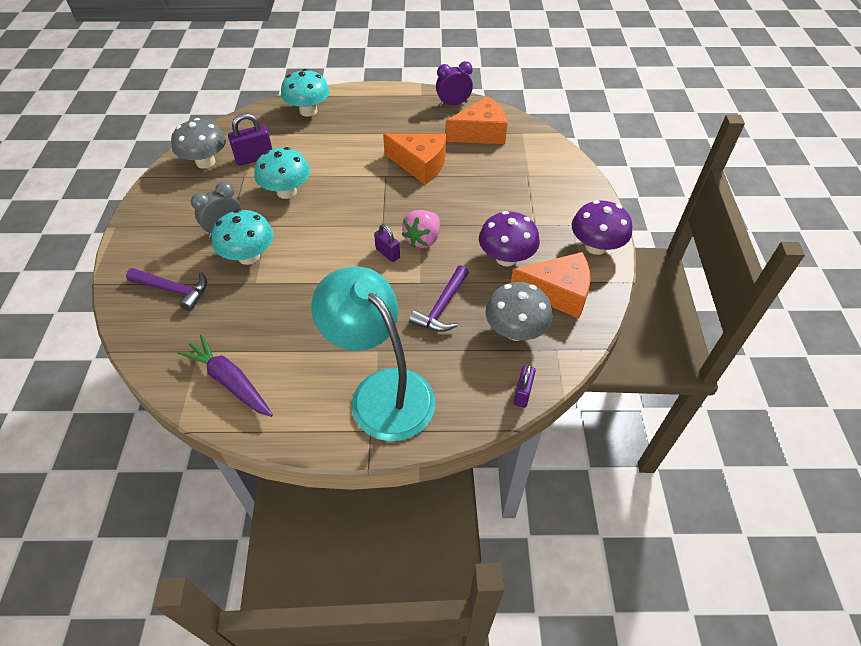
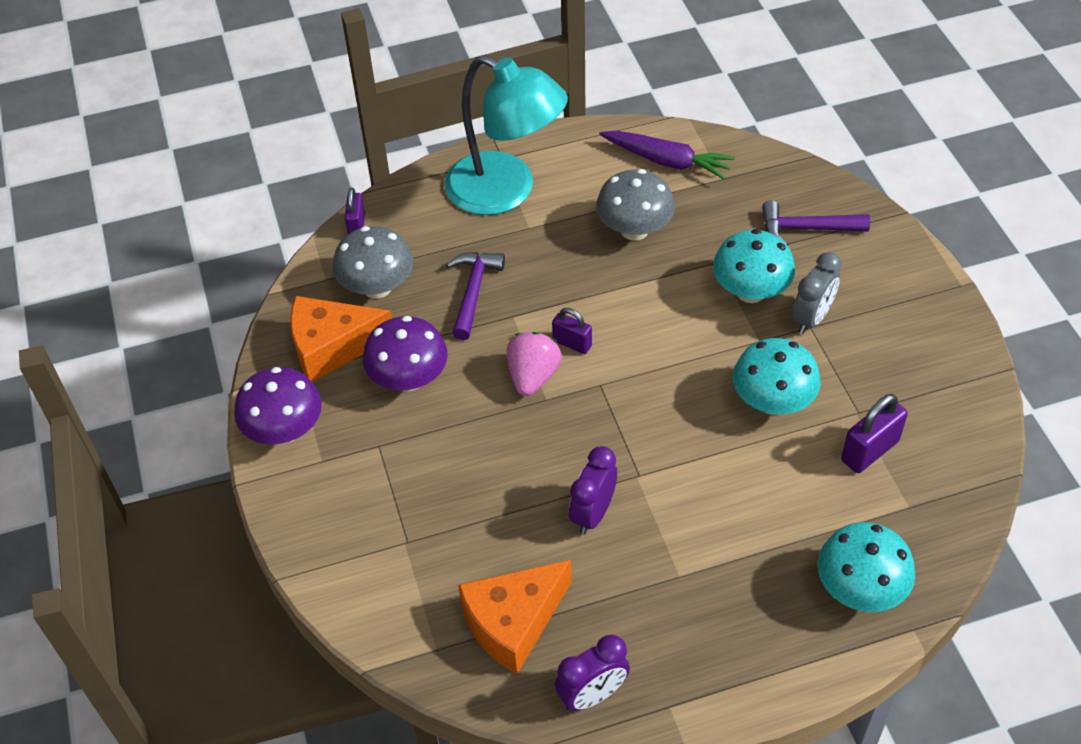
camera: 165 degrees right, 0 degrees up
(205, 162) = (939, 421): grey mushroom -> grey mushroom (634, 230)
(420, 165) = (593, 514): orange cheese -> purple clock

